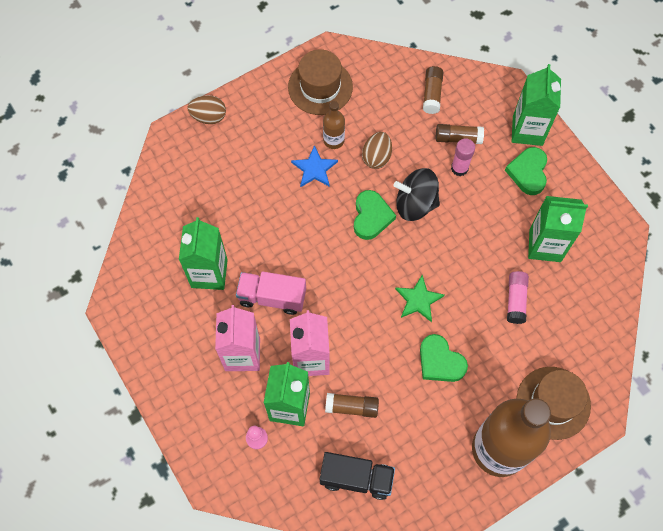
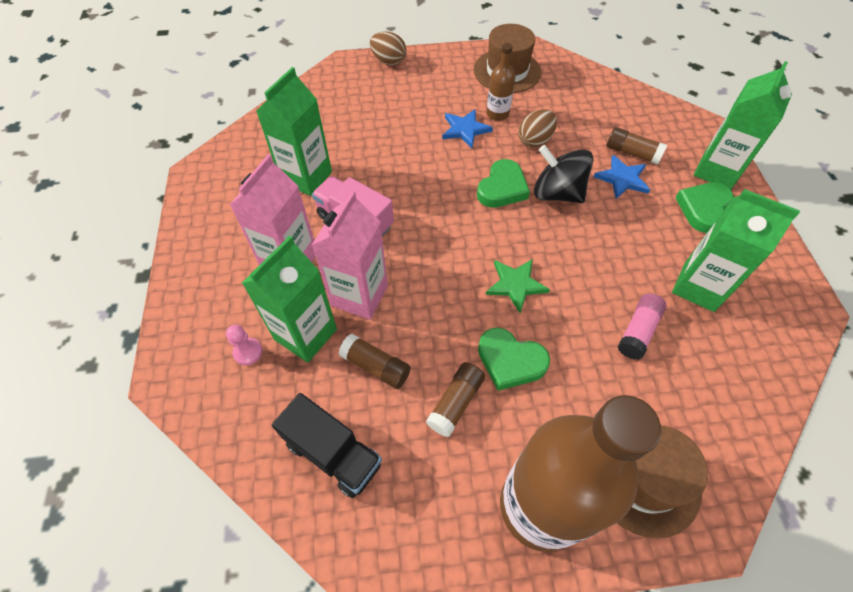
camera: 25 degrees right, 10 degrees down
(432, 94) = (619, 109): brown glue stick -> brown glue stick (455, 402)
(440, 361) = (510, 361): green heart -> green heart turned 45 degrees counterclockwise
(459, 168) = (622, 179): pink glue stick -> blue star

